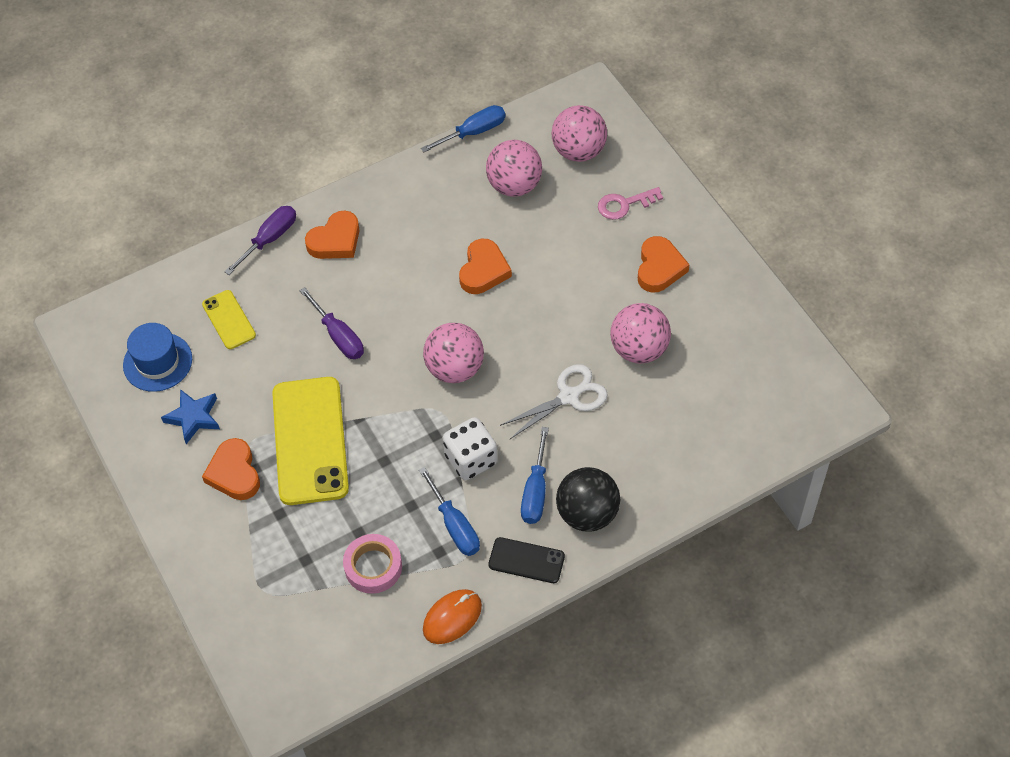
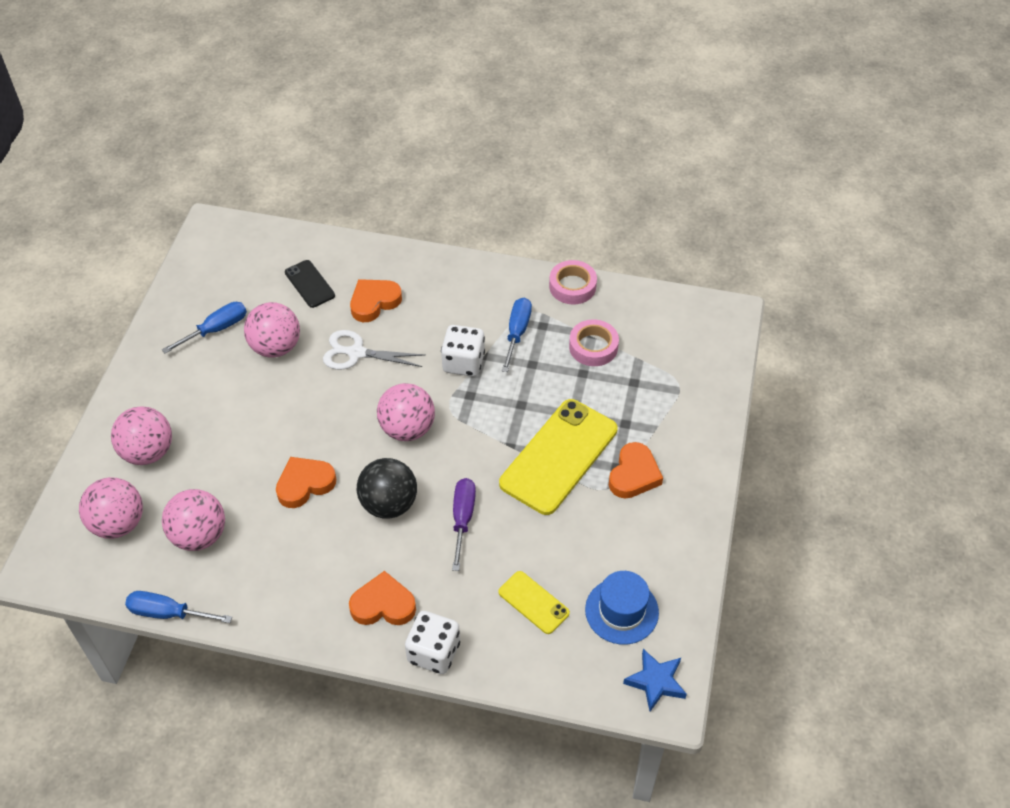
camera: 140 degrees left, 5 degrees down
(193, 417) = (630, 540): blue star -> blue star (656, 682)
(229, 320) = (533, 602): yellow phone -> yellow phone turned 60 degrees counterclockwise
(269, 239) = (434, 652): purple screwdriver -> white dice
(452, 618) = (572, 286): orange mouse -> pink tape
(526, 560) = (495, 283): black phone -> black phone (310, 284)
(535, 491) = (445, 315): blue screwdriver -> blue screwdriver (216, 329)
(587, 513) = (429, 281): black ball -> black ball (389, 504)
(624, 204) = (148, 452): pink key -> pink ball
(659, 268) = (190, 387): orange heart -> orange heart (374, 302)

